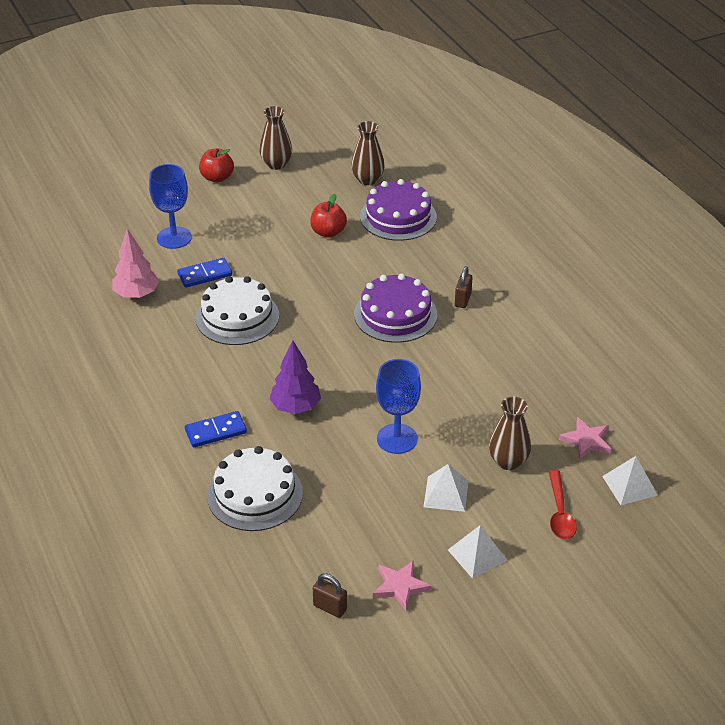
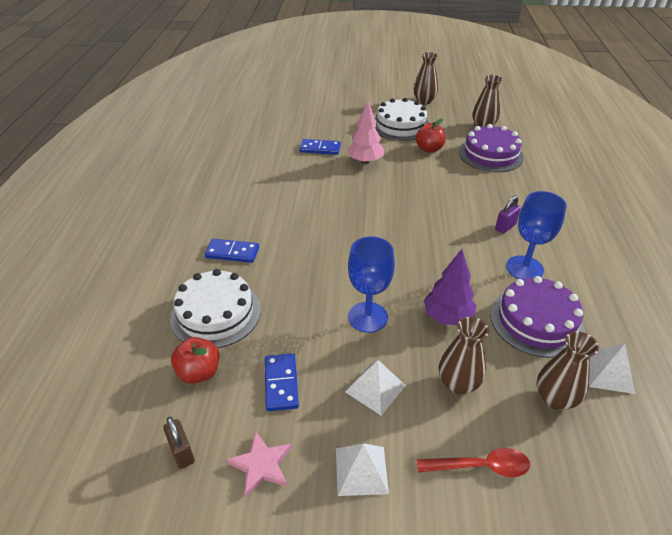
camera: 30 degrees right, 0 degrees up
(136, 294) = (265, 146): pink tree -> pink tree (365, 161)
(174, 238) = (320, 122): blue goblet -> blue goblet (524, 268)
(217, 178) = (378, 98): red apple -> red apple (199, 372)
(237, 317) = (318, 181): white cake -> white cake (400, 126)
(296, 407) = (306, 258): purple tree -> purple tree (447, 317)
(366, 524) = (281, 383): none -> blue domino
(395, 314) = (440, 219): purple cake -> purple cake (536, 321)
(462, 300) = (505, 227): brown padlock -> purple padlock
(560, 513) = (480, 466): red spoon -> red spoon turned 120 degrees counterclockwise
(586, 441) = (555, 398): pink star -> brown vase
(629, 485) = (580, 473): white pyramid -> white pyramid (608, 372)

